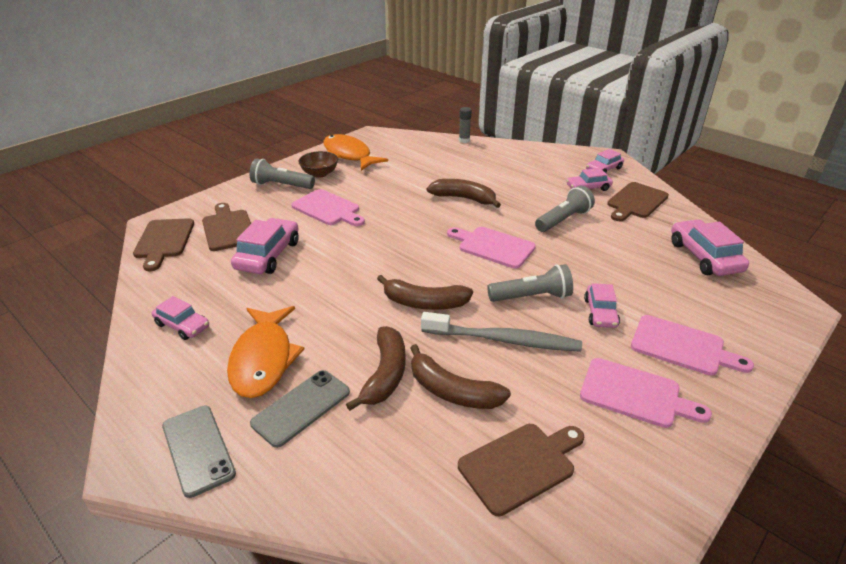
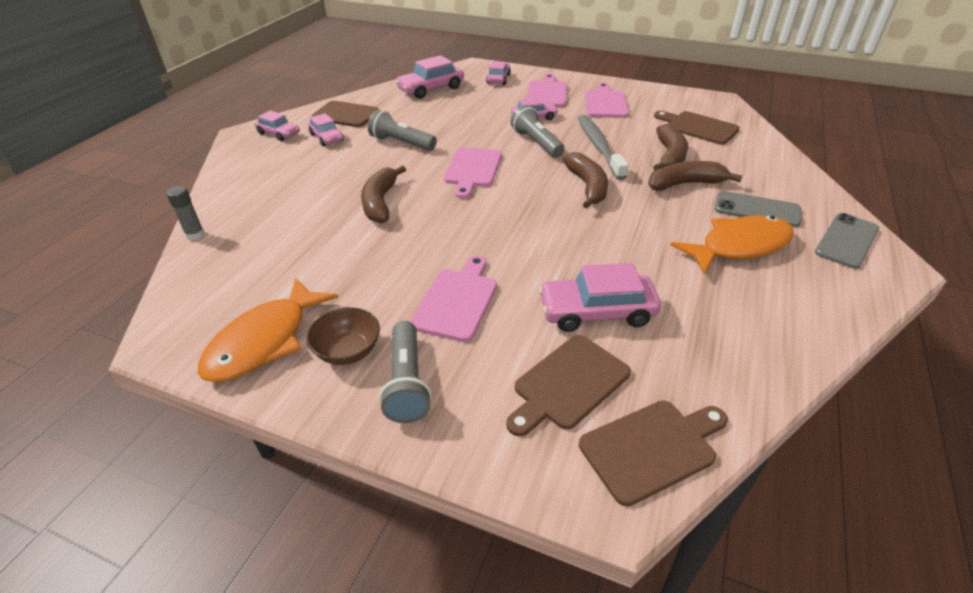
camera: 110 degrees left, 5 degrees up
(182, 325) = (764, 321): pink car -> pink car (498, 79)

